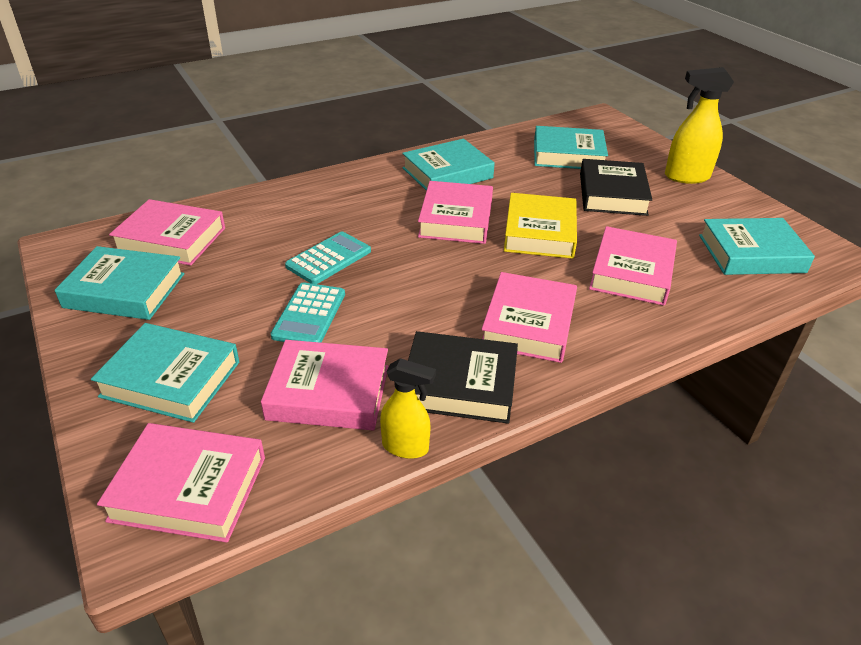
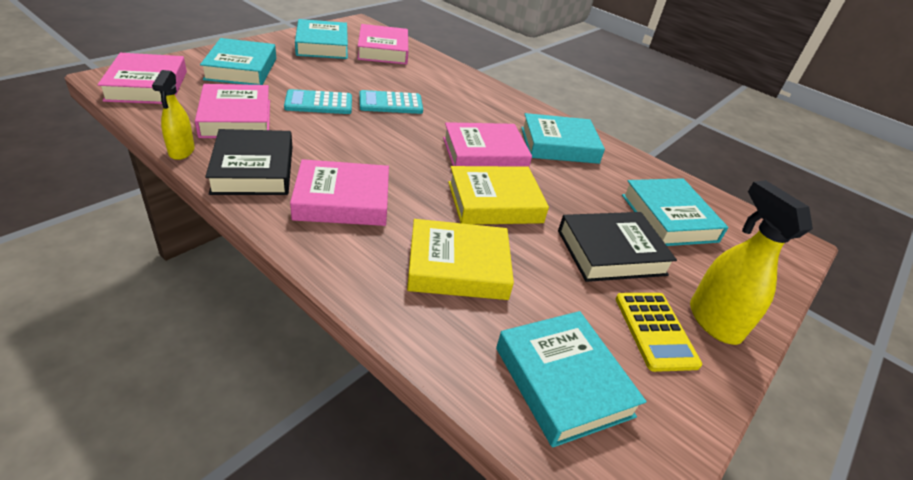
camera: 65 degrees right, 0 degrees up
(328, 259) = (390, 103): turquoise calculator -> turquoise calculator turned 150 degrees clockwise
(447, 173) = (559, 145): turquoise book -> turquoise book turned 45 degrees counterclockwise
(632, 272) = (458, 266): pink book -> yellow book
(698, 202) = (655, 331): none -> yellow calculator

